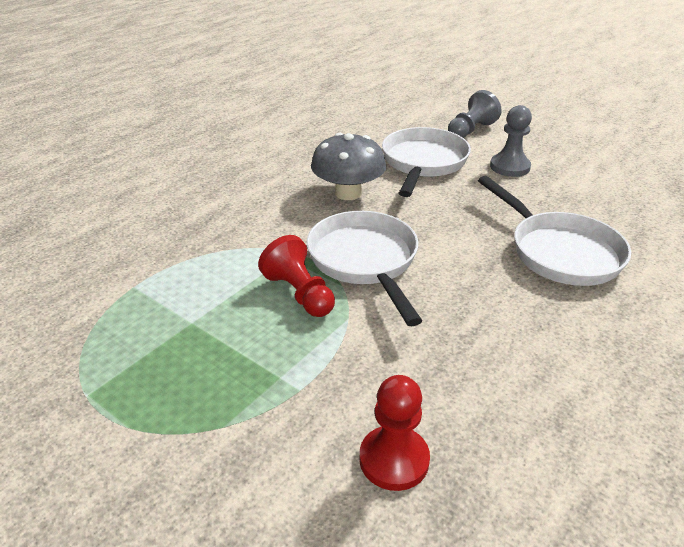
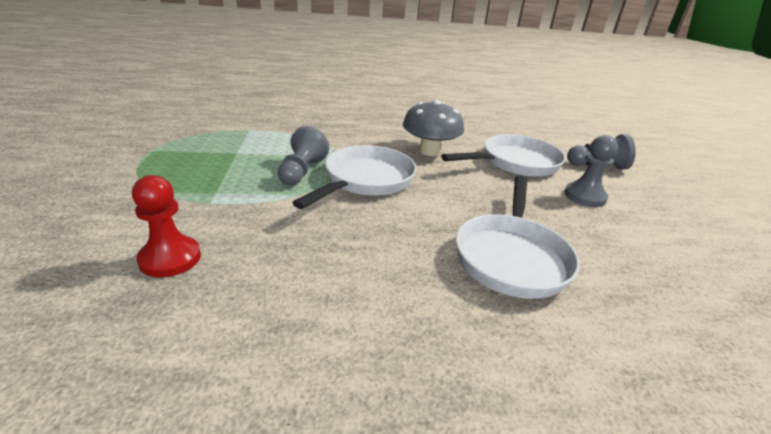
camera: 45 degrees right, 5 degrees down
(299, 294) = (302, 172): red pawn -> grey pawn

